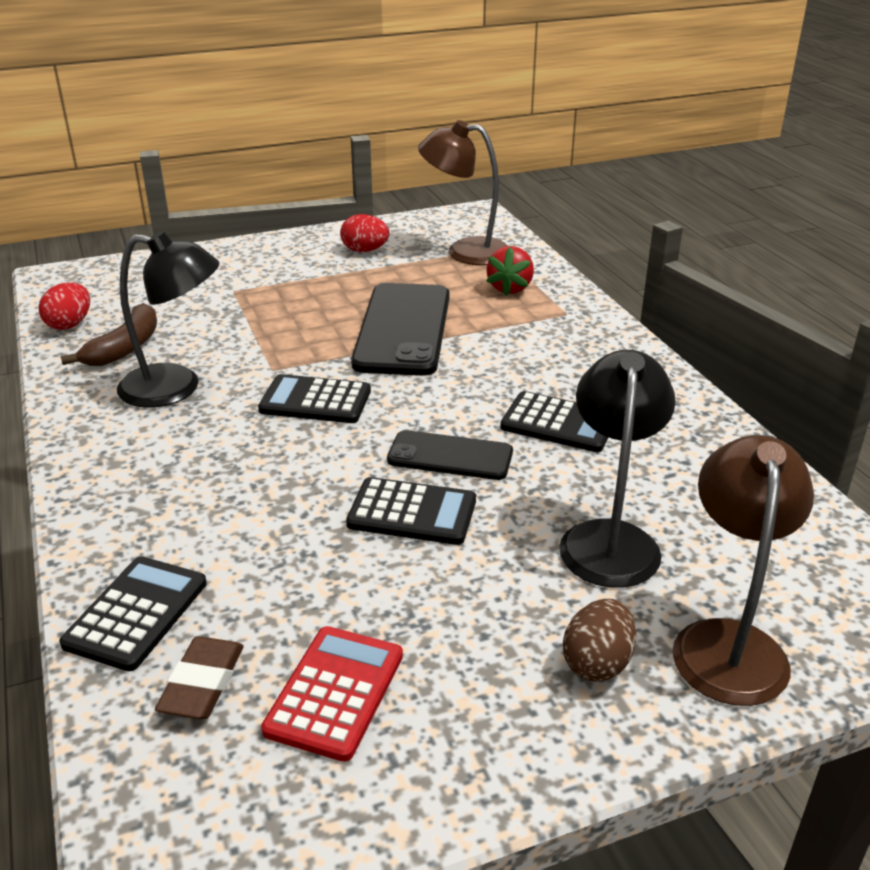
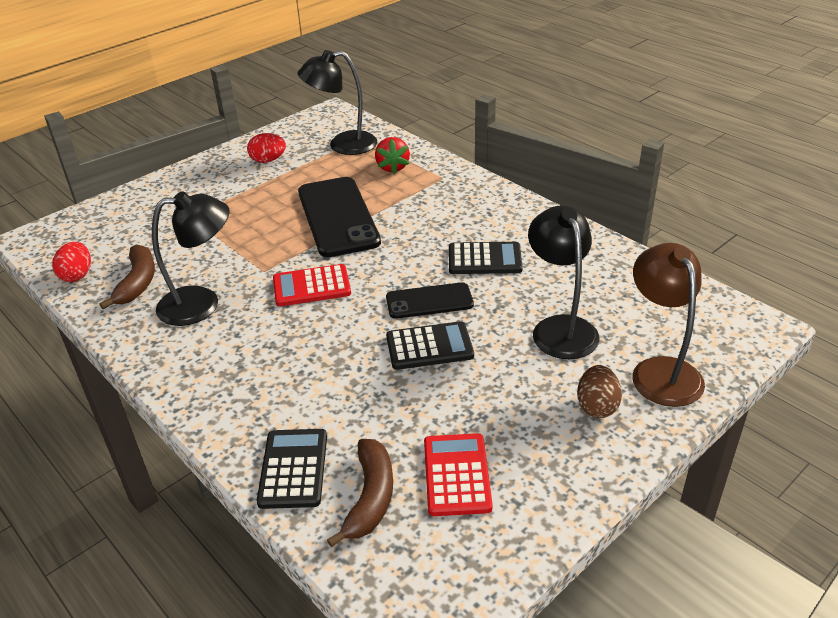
camera: 20 degrees left, 5 degrees up
(202, 683) = (370, 497): brown eraser -> brown banana
(315, 401) = (311, 286): black calculator -> red calculator
(465, 251) = (343, 145): brown lamp -> black lamp

